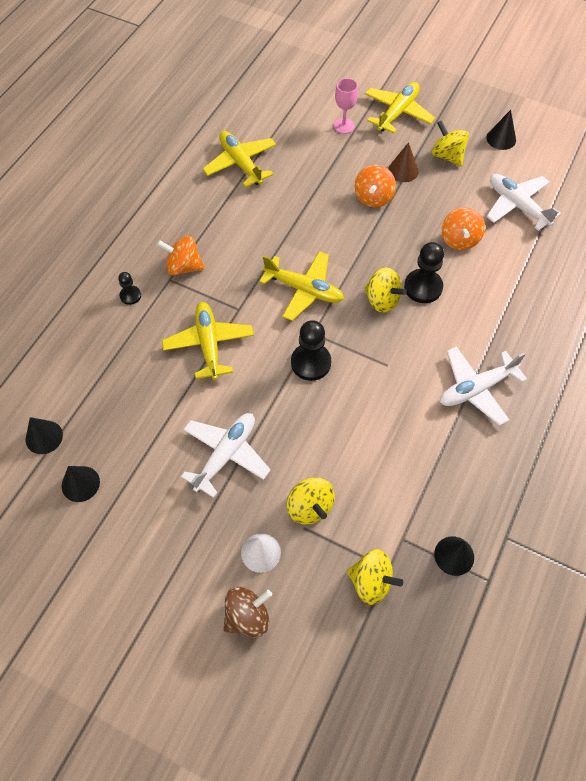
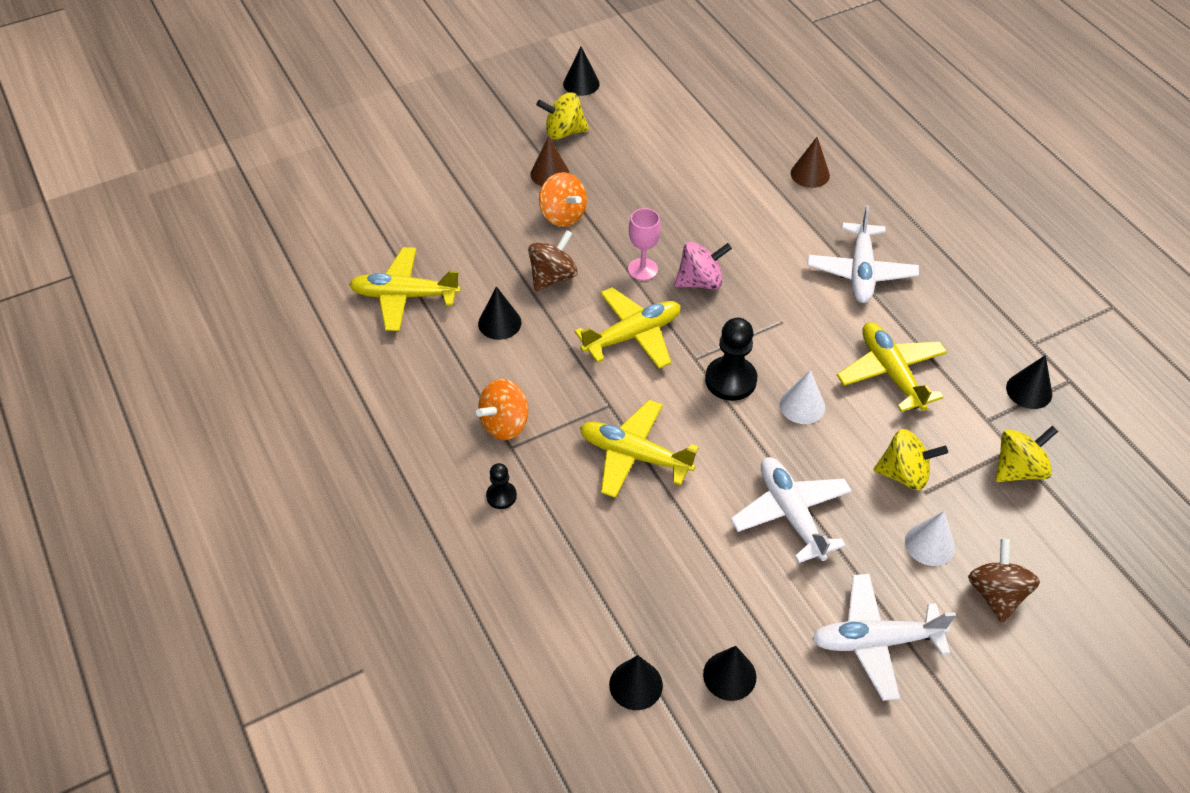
camera: 55 degrees left, 10 degrees down
(258, 219) = (499, 323): none -> black cone
(317, 222) = (553, 277): none -> brown spinning top
(322, 415) = (802, 405): none -> white cone
(344, 126) = (441, 184): pink goblet -> pink goblet (642, 269)
(382, 300) = (700, 281): yellow spinning top -> pink spinning top
(397, 113) = (468, 134): yellow plane -> yellow plane (891, 373)
(423, 287) = (711, 242): black pawn -> none
(459, 240) = (677, 184): orange spinning top -> none
(517, 206) = (674, 121): white plane -> white plane (875, 641)
(544, 309) = (810, 174): none -> brown cone

